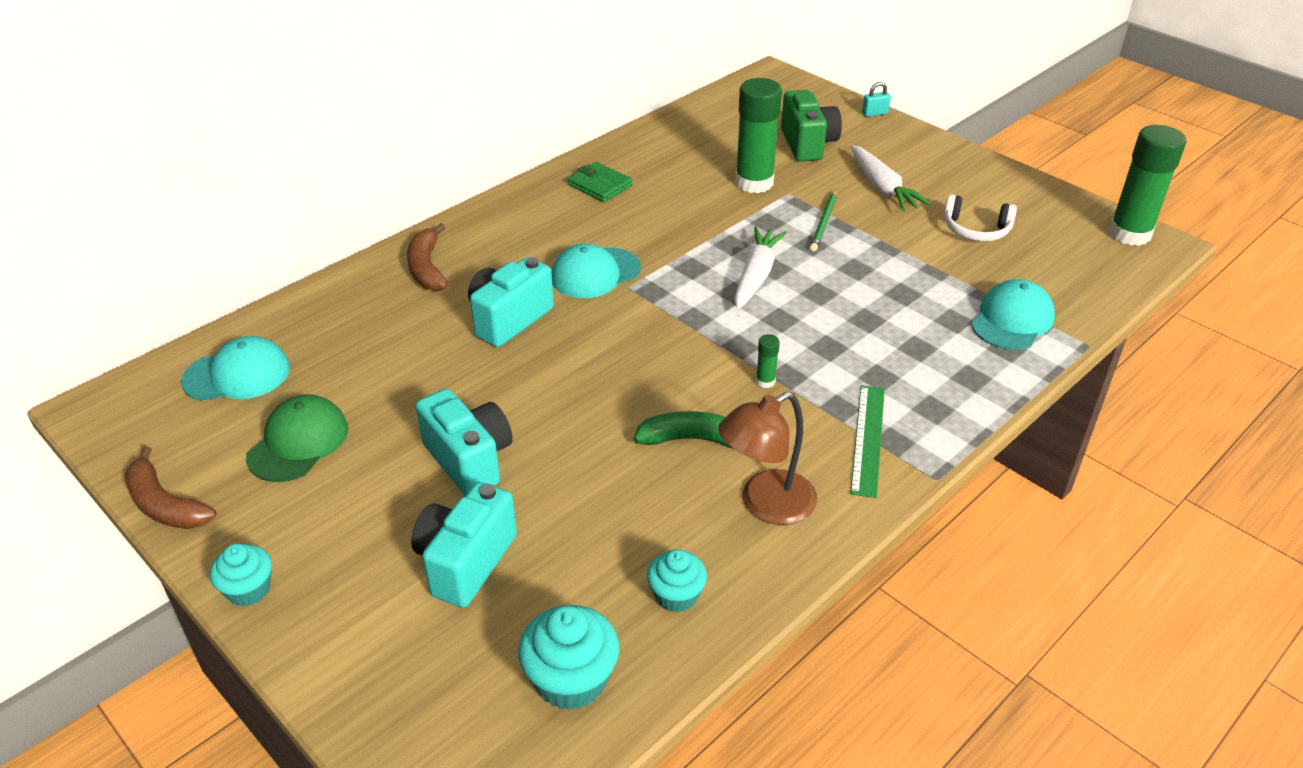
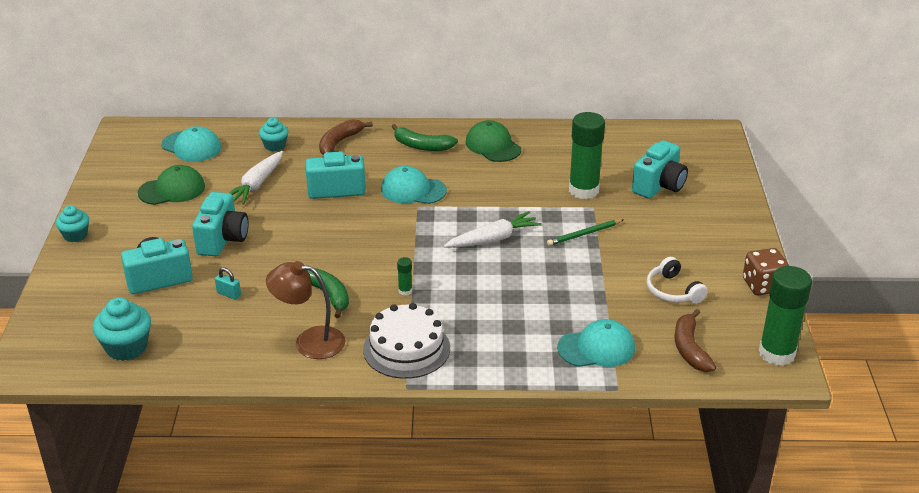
camera: 45 degrees right, 5 degrees down
(165, 505) = (94, 184): brown banana -> brown banana (690, 348)
(527, 223) = (422, 146): none -> green banana
(600, 185) = (493, 146): green wallet -> green cap
(676, 595) = (212, 348): turquoise cupcake -> turquoise cupcake (275, 145)
(808, 144) = (659, 186): green camera -> turquoise camera
(868, 439) = (406, 348): green ruler -> white cake
(875, 113) = (742, 190): turquoise padlock -> turquoise padlock (229, 294)
(882, 188) = (659, 235): white carrot -> white carrot (257, 184)
(1025, 184) = (763, 285): none -> brown dice

